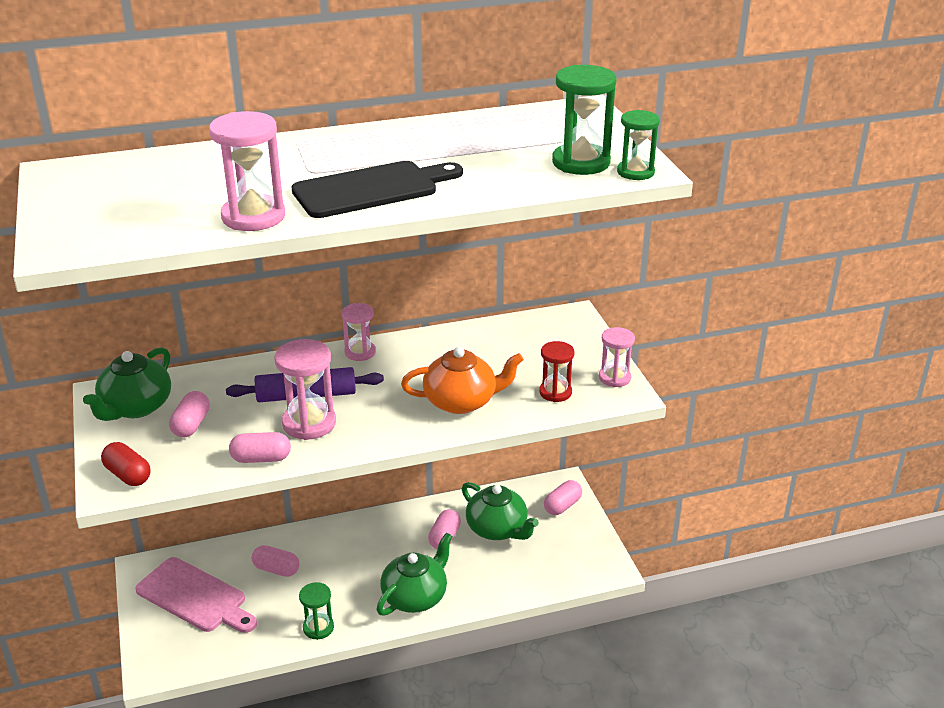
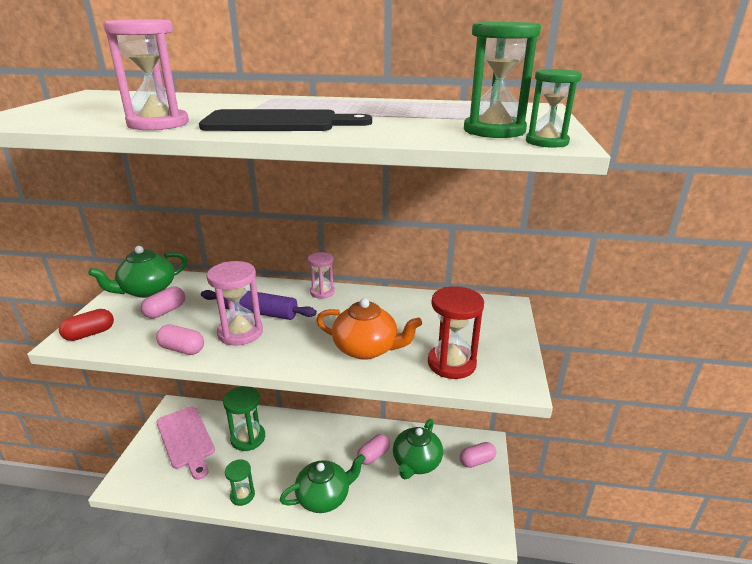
camera: 25 degrees right, 5 degrees down
(128, 475) = (90, 334): red capsule -> red capsule turned 75 degrees clockwise
(276, 569) = (248, 438): pink capsule -> green hourglass
(497, 529) = (416, 462): green teapot -> green teapot turned 45 degrees clockwise
(555, 392) = (451, 363): red hourglass -> red hourglass, size x1.58
(614, 378) = (514, 366): pink hourglass -> none

